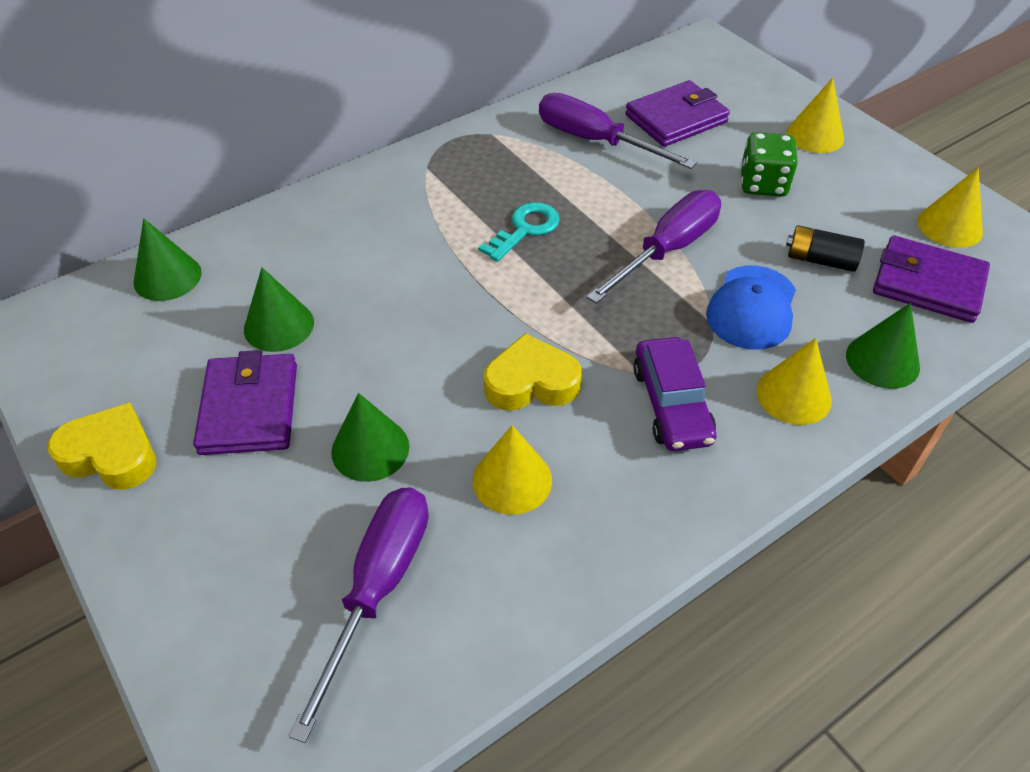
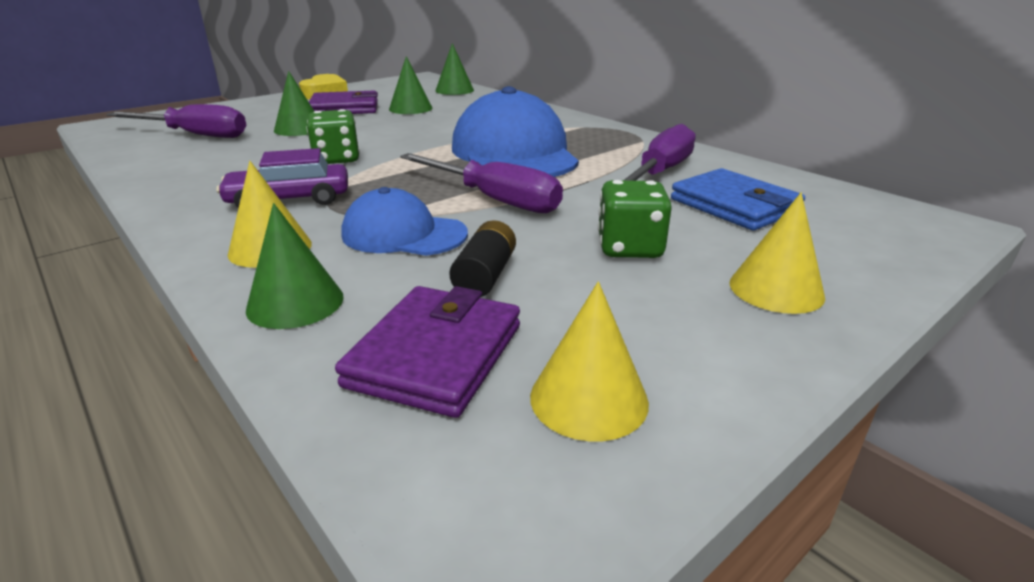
camera: 85 degrees right, 20 degrees down
(512, 480) = (248, 157): yellow cone -> none
(525, 229) = (514, 153): turquoise key -> blue cap
(531, 382) = (336, 159): yellow heart -> green dice
(676, 119) = (734, 205): purple wallet -> blue wallet

